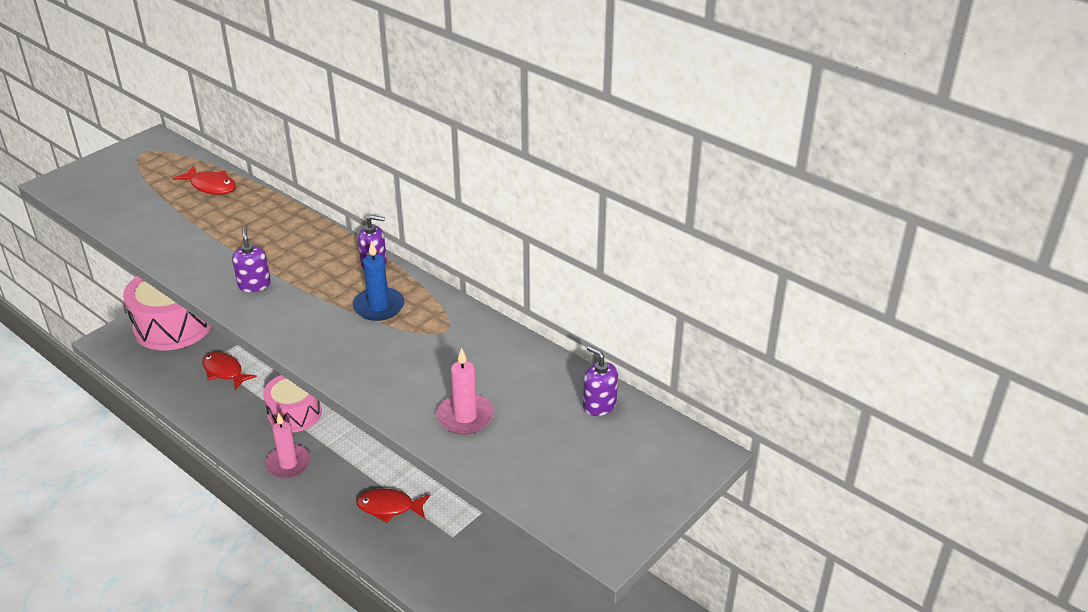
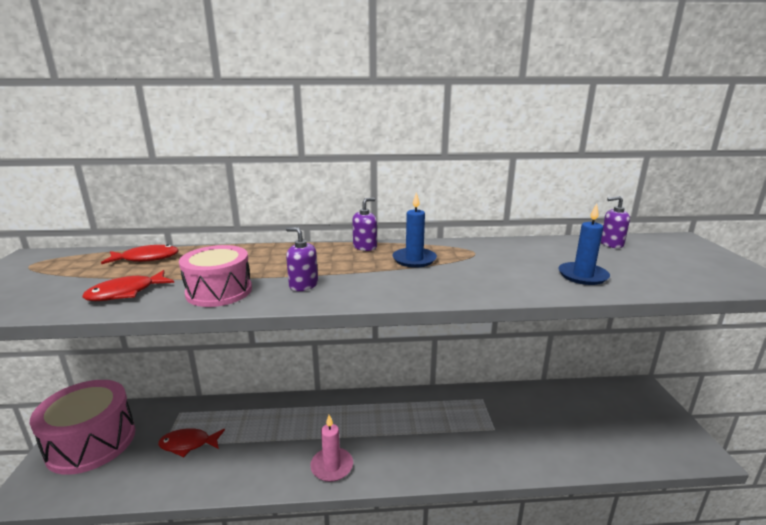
camera: 45 degrees left, 15 degrees down
(294, 413) = (288, 434): pink drum -> pink drum (219, 291)
(389, 507) = (437, 441): red fish -> red fish (126, 293)
(465, 417) = (582, 276): pink candle -> blue candle

